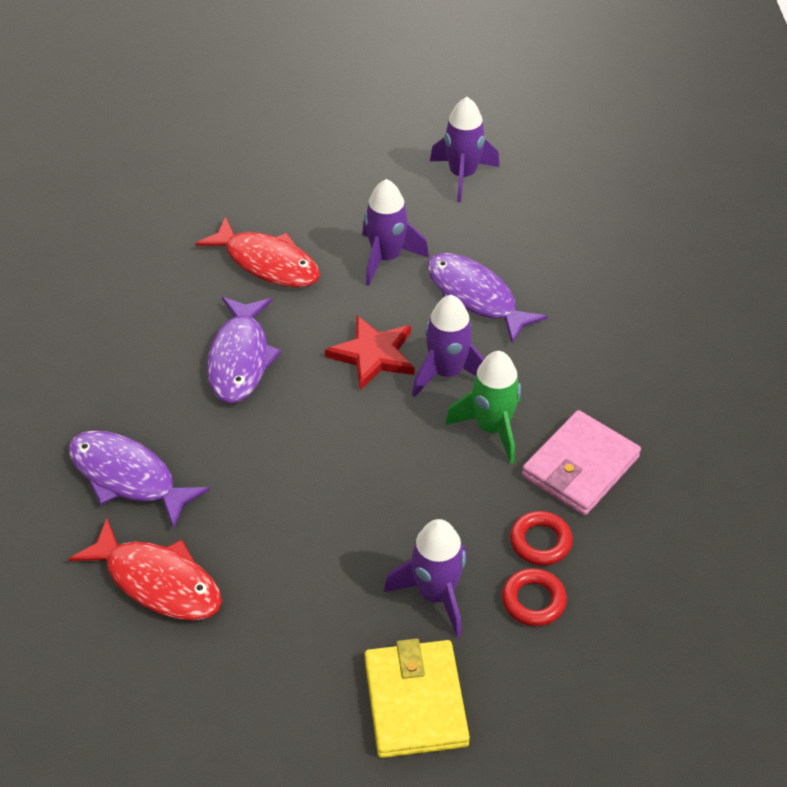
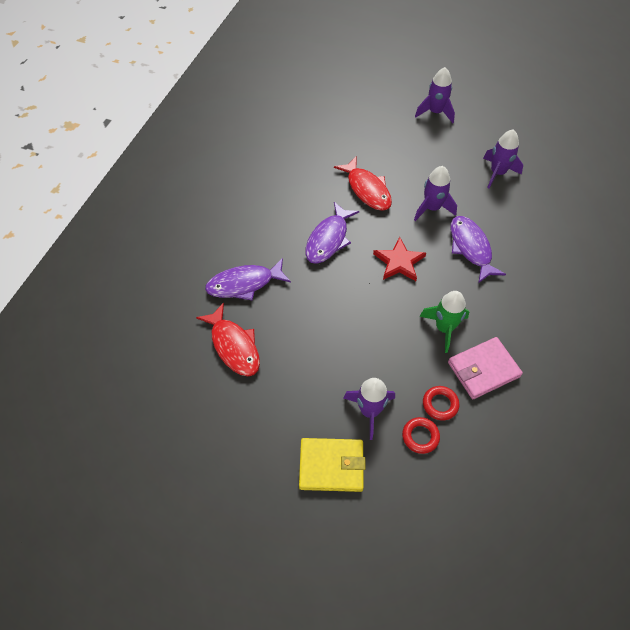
camera: 25 degrees right, 10 degrees up
(128, 477) = (244, 284): purple fish -> purple fish turned 75 degrees counterclockwise
(415, 702) = (331, 466): yellow wallet -> yellow wallet turned 75 degrees clockwise
(447, 373) = (434, 287): purple rocket -> purple rocket (435, 112)

